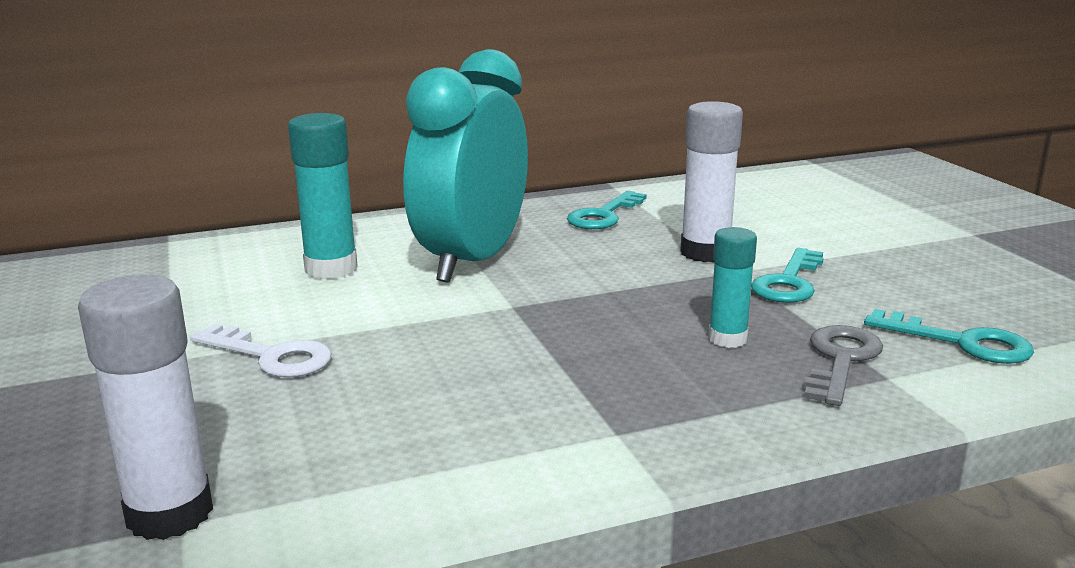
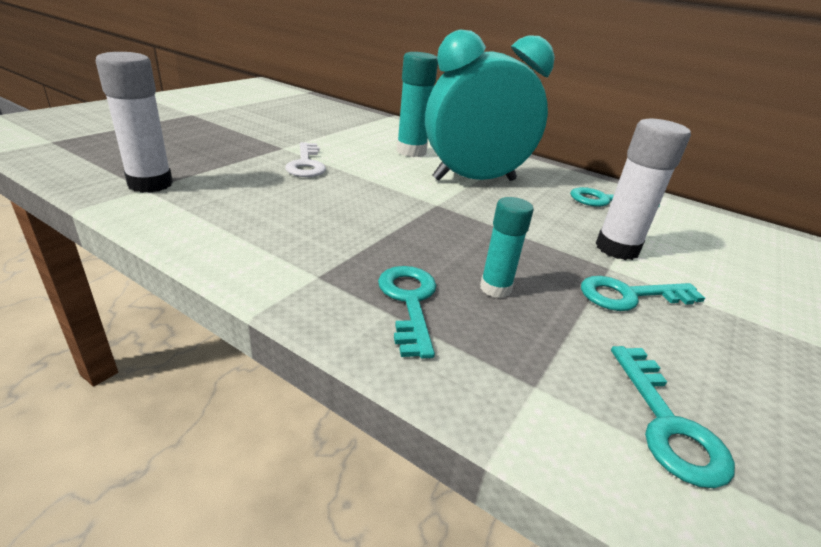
camera: 50 degrees right, 10 degrees up
(717, 393) = (409, 302): none -> turquoise key
(840, 360) = (530, 351): grey key -> none

